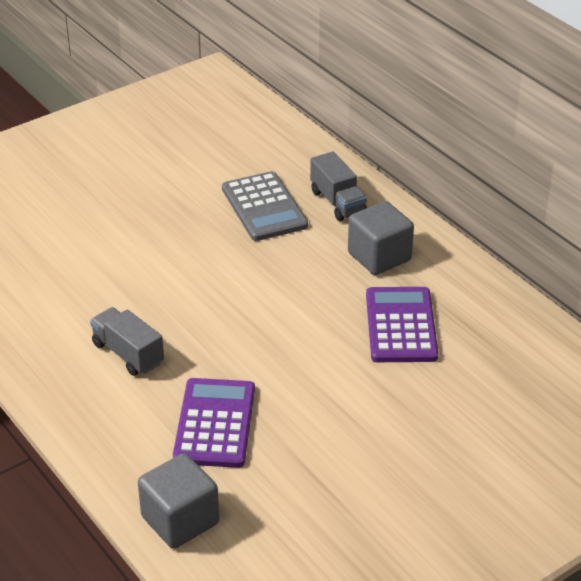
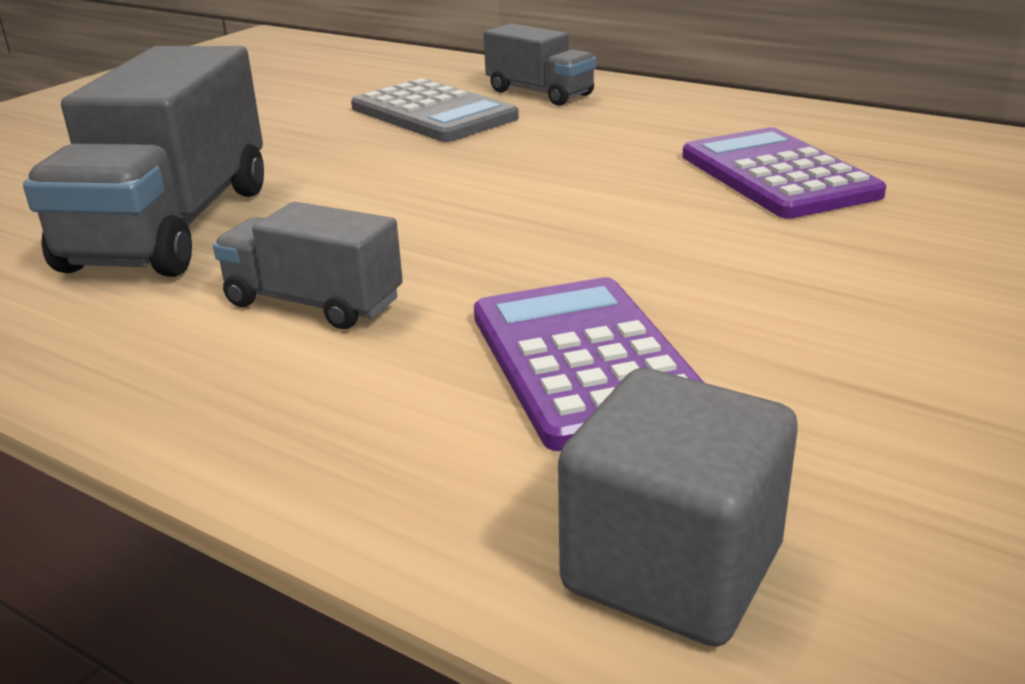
camera: 20 degrees left, 10 degrees down
(88, 278) = (172, 227): none -> grey truck
(379, 257) = (657, 123): grey cube -> none

